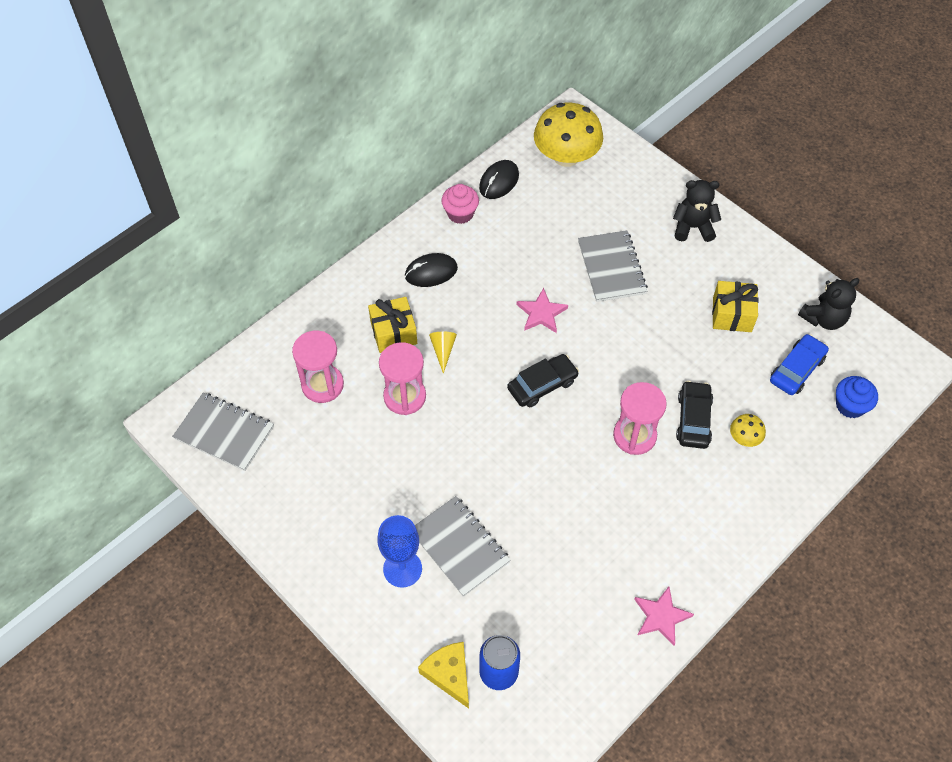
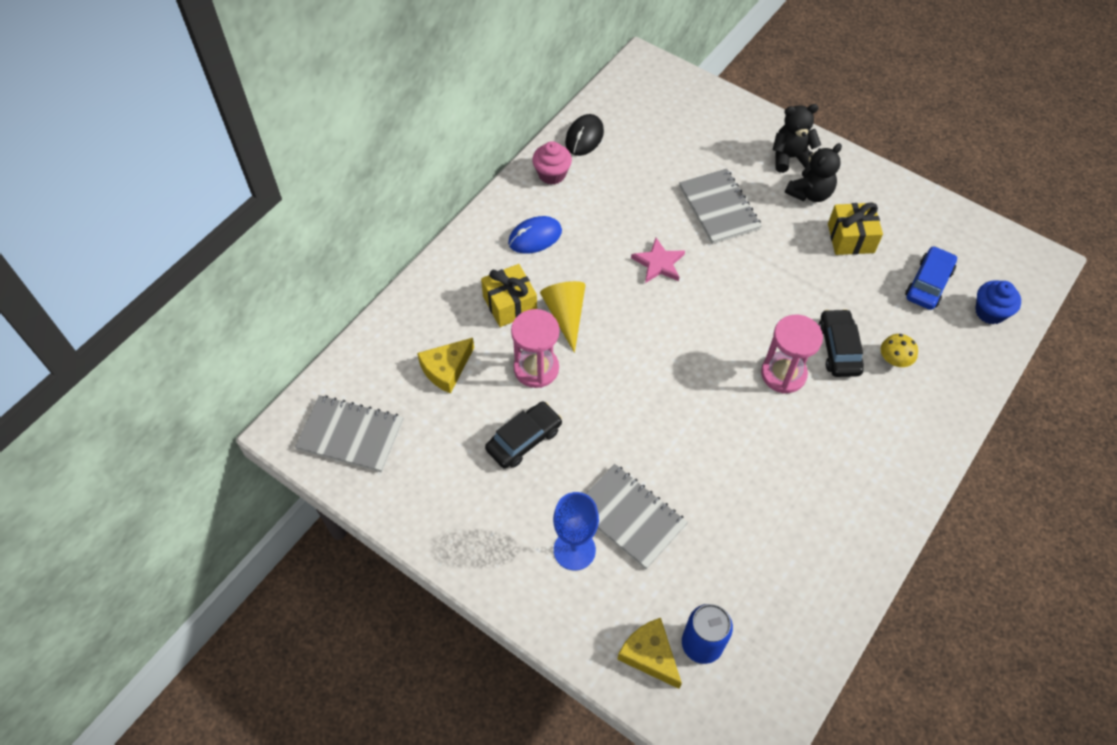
camera: 10 degrees left, 0 degrees up
(322, 385) = (446, 369): pink hourglass -> yellow cheese
(431, 272) = (535, 237): black mouse -> blue mouse
(443, 350) = (565, 315): yellow cone -> yellow cone, size x1.58
(542, 385) = (676, 336): black car -> black car (524, 439)
(566, 156) = (647, 104): yellow mushroom -> none
(661, 616) = (856, 556): pink star -> none
(823, 319) = (942, 230): black teddy bear -> black teddy bear (810, 193)

